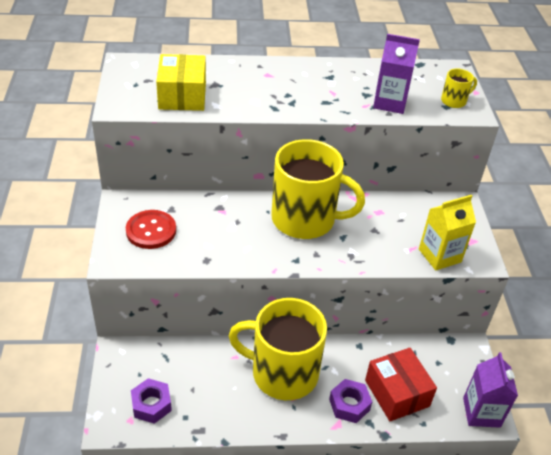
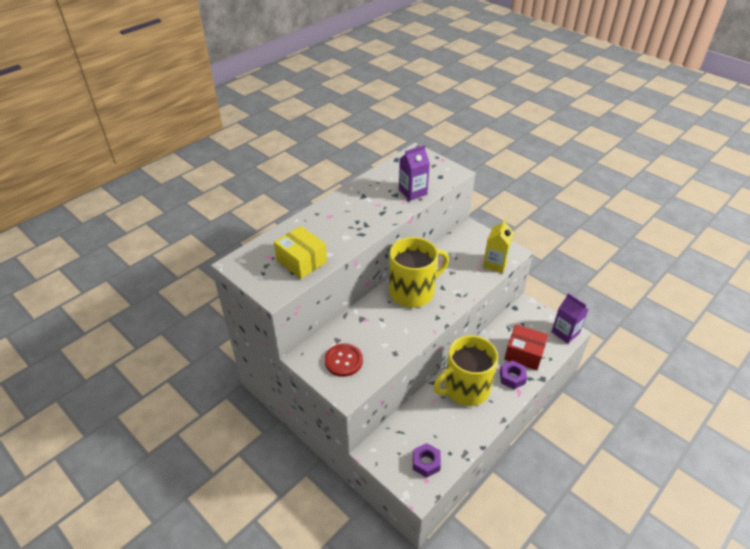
camera: 40 degrees left, 0 degrees up
(454, 101) = (440, 171): yellow mug -> none

